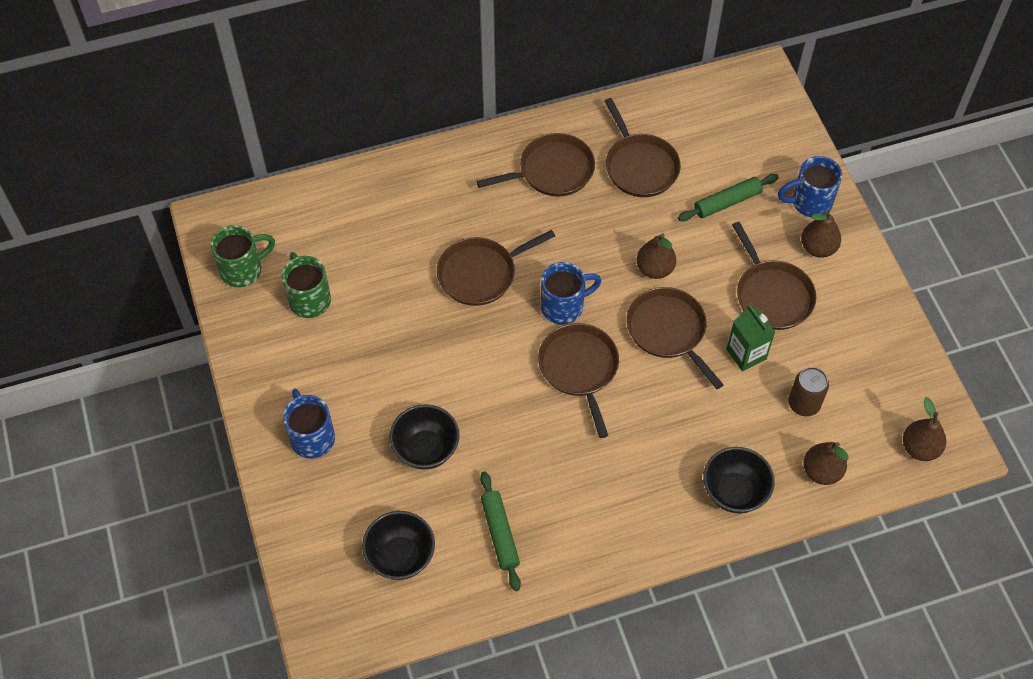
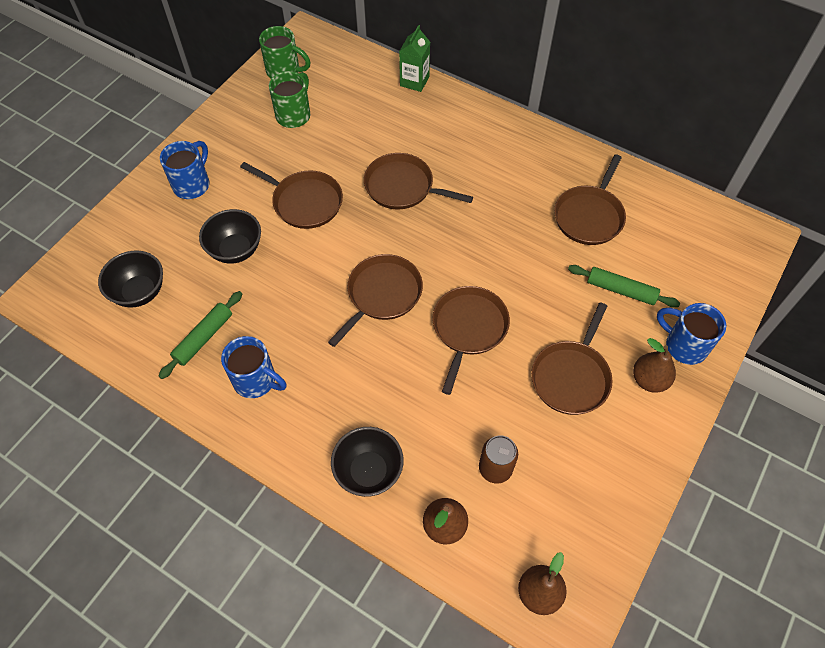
camera: 50 degrees right, 0 degrees up
(552, 171) = (528, 170): brown pan -> brown pan (304, 202)
(564, 306) = (424, 251): blue mug -> blue mug (256, 380)
(655, 269) = (513, 284): brown pear -> none
(746, 354) = (500, 395): green carton -> green carton (414, 81)

